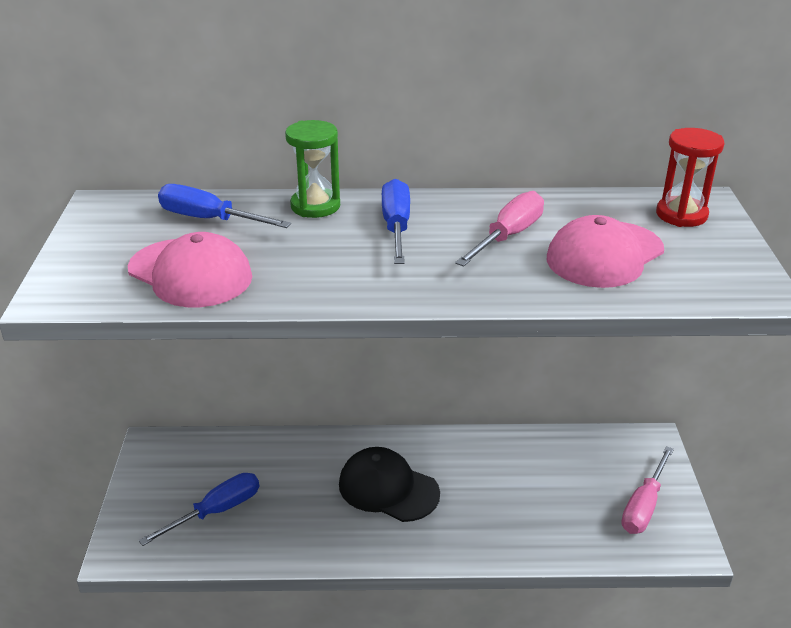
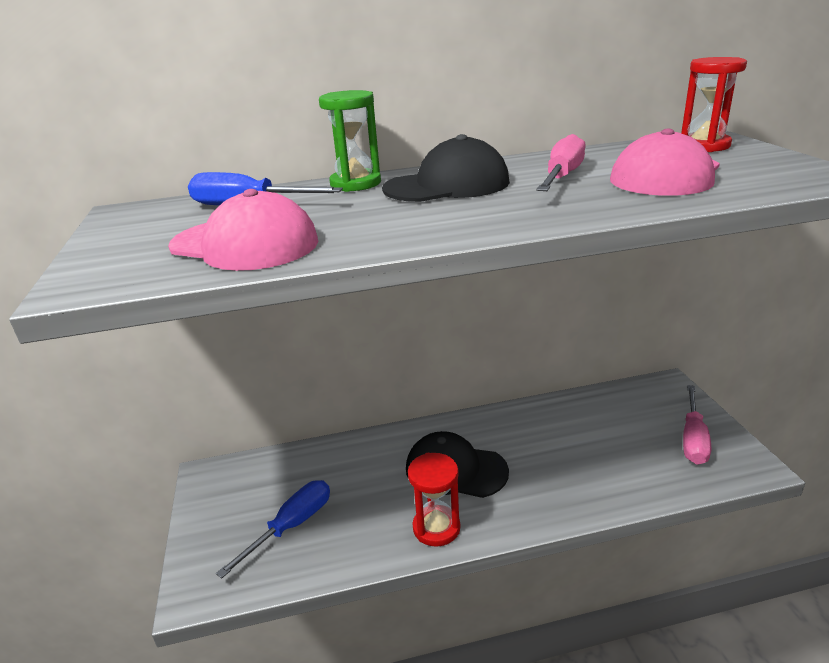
camera: 10 degrees left, 5 degrees down
(348, 541) = (436, 528): none -> red hourglass
(396, 227) = (447, 185): blue screwdriver -> black cap

